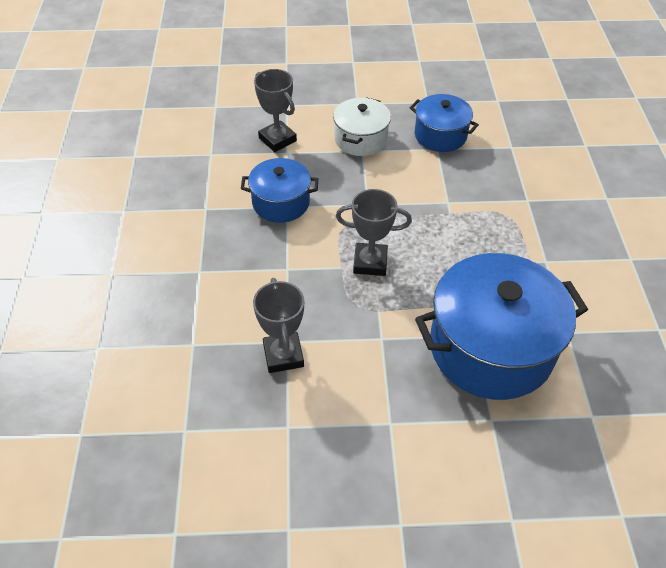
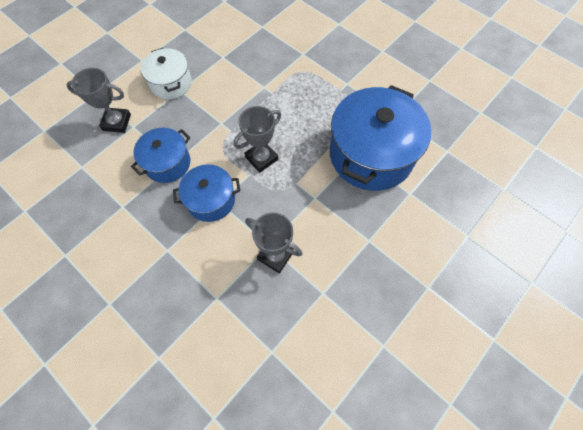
camera: 45 degrees left, 15 degrees up
(440, 135) = (215, 47): blue pot -> blue pot (211, 200)

